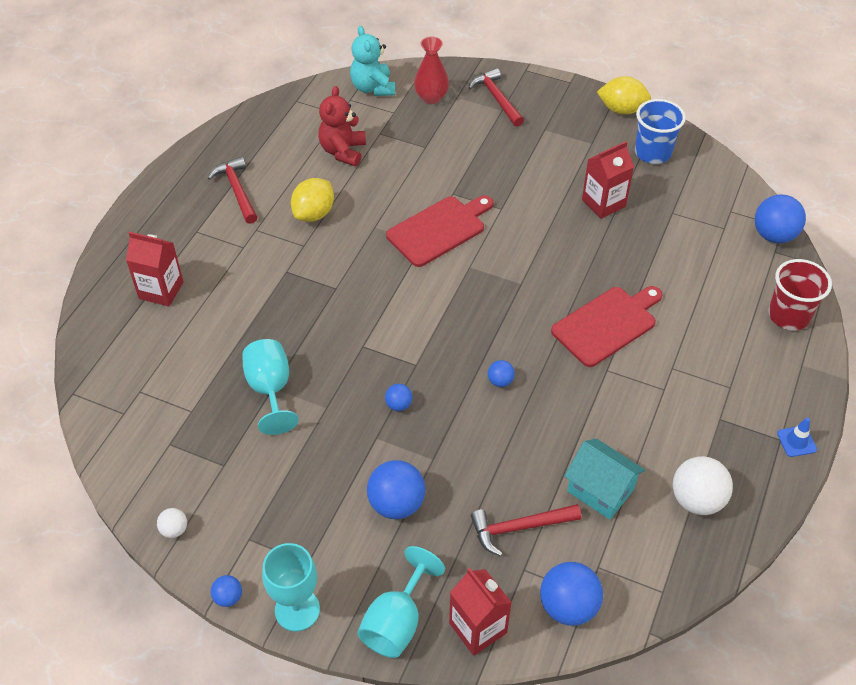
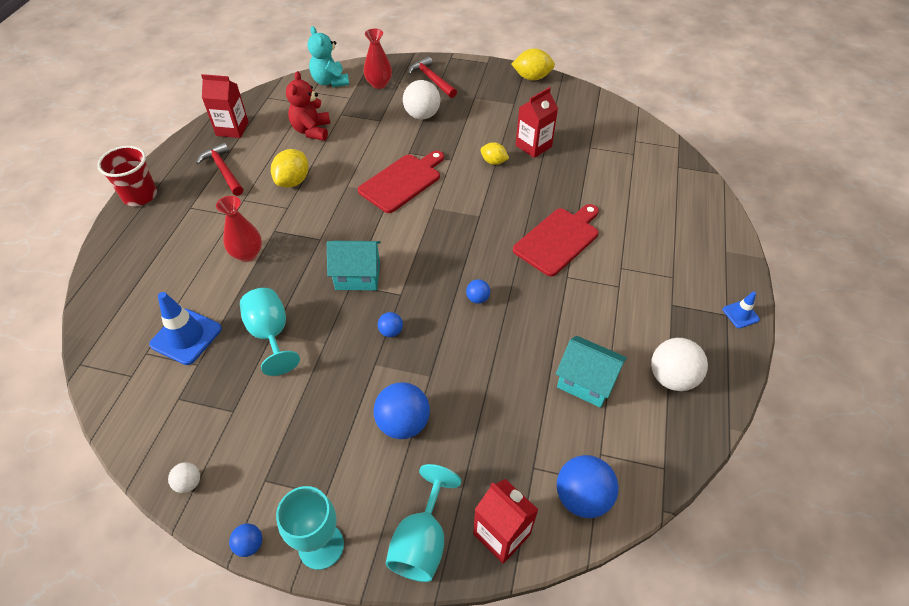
camera: 10 degrees left, 0 degrees up
(161, 290) = (161, 260): red carton -> red carton (232, 129)
(182, 379) = (186, 336): none -> blue traffic cone
(254, 295) = (247, 254): none -> red vase
(371, 337) = (357, 276): none -> turquoise house
(476, 146) = (422, 115): none -> white ball
(519, 528) = (520, 428): red hammer -> none
(551, 218) = (493, 162): none -> yellow lemon
(652, 152) = (563, 105): blue cup -> none
(774, 235) = (673, 155): blue ball -> none
(788, 315) = (703, 214): red cup -> red cup (140, 196)

